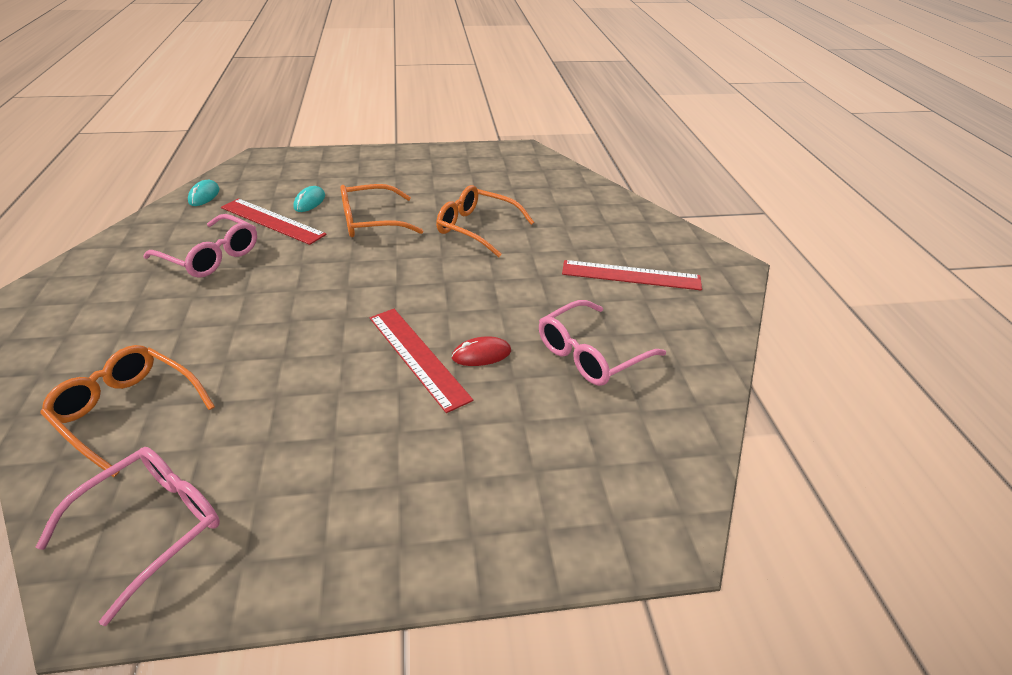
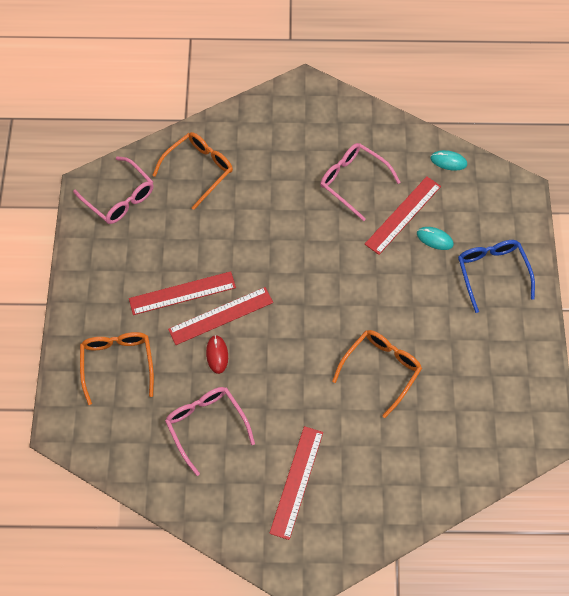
camera: 100 degrees right, 25 degrees up
(210, 256) = (353, 182): pink glasses -> pink glasses turned 90 degrees clockwise
(356, 172) = (492, 273): none -> blue glasses
(371, 221) = (398, 287): orange glasses -> orange glasses (118, 364)
(379, 404) = (182, 293): none -> red ruler

